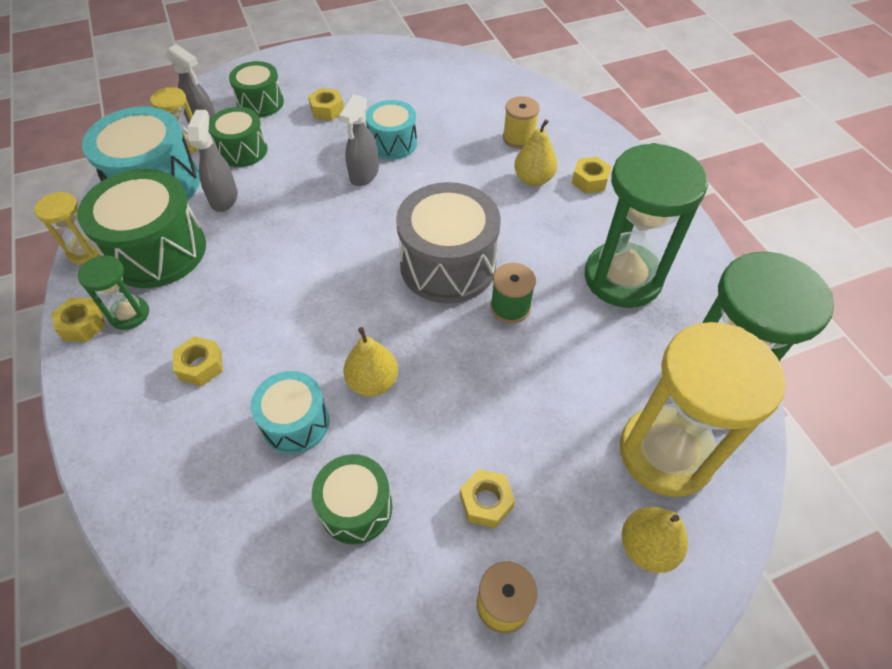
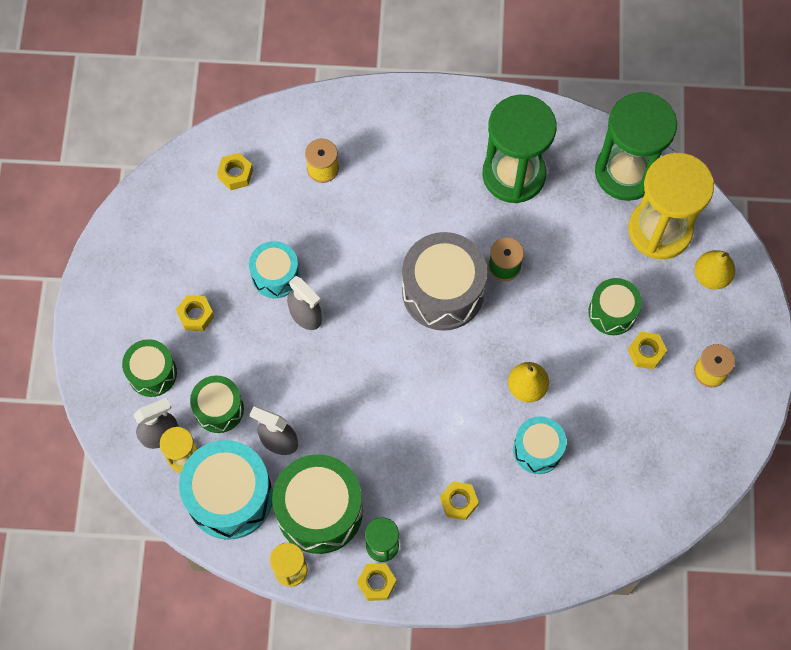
camera: 65 degrees left, 15 degrees up
(356, 508) = (617, 431): green drum -> green drum (612, 312)
(533, 179) = (380, 183): yellow pear -> none
(589, 180) = (403, 140): yellow nut -> yellow nut (235, 174)

